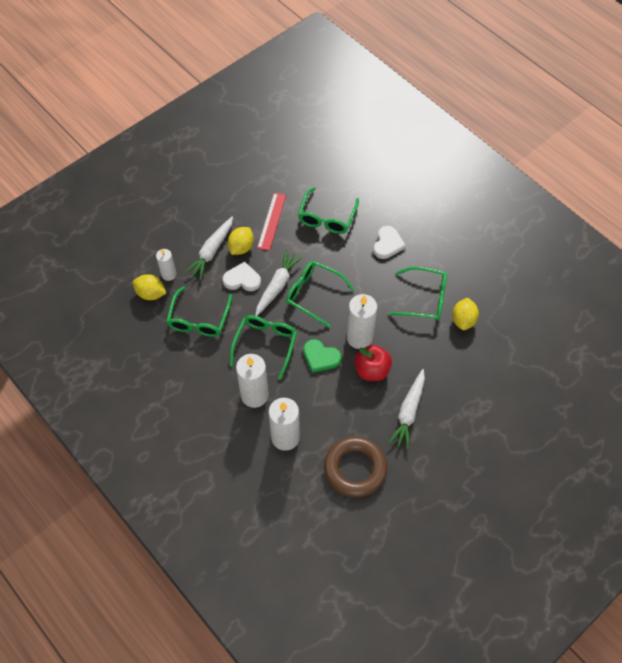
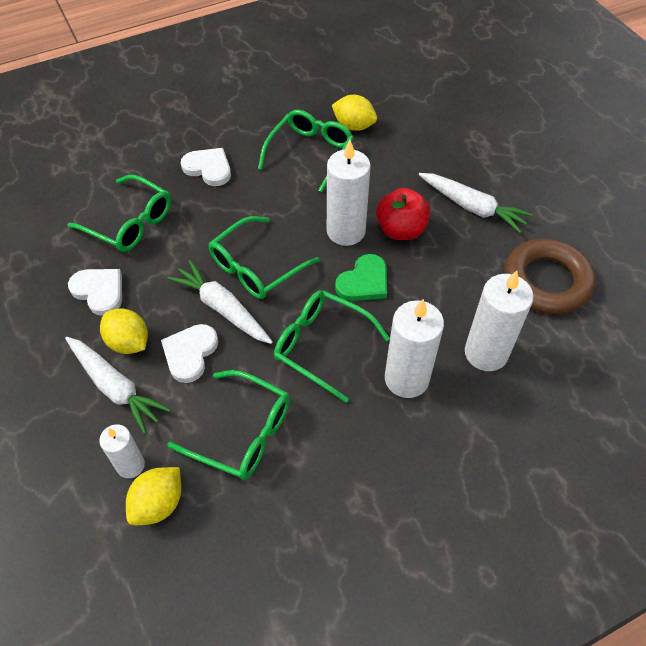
camera: 75 degrees left, 5 degrees down
(271, 221) = (99, 291): red ruler -> white heart

